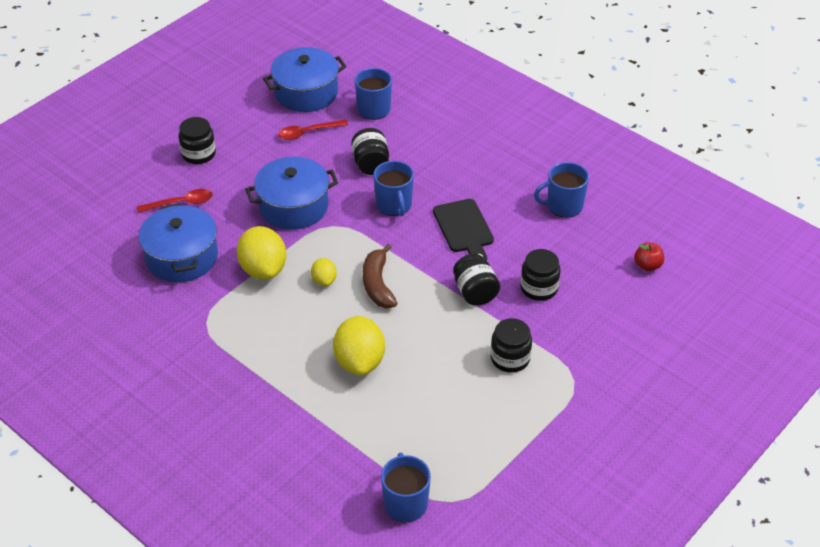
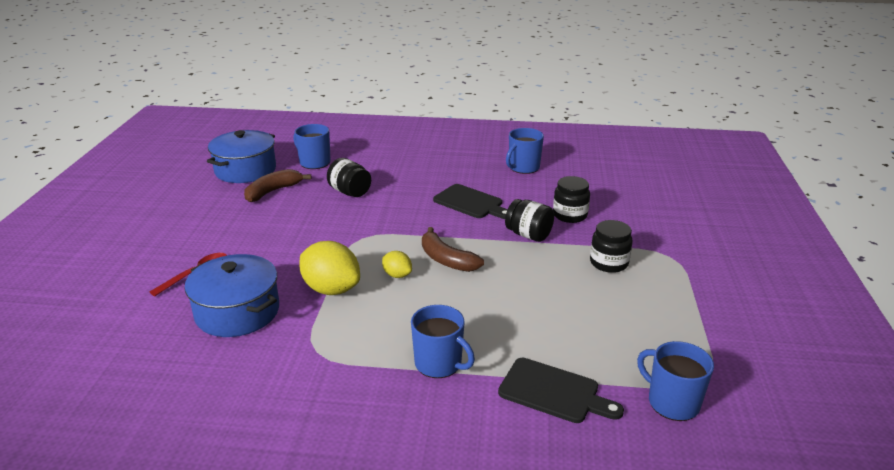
camera: 35 degrees left, 15 degrees down
(198, 154) = (181, 235): black jar -> none
(293, 206) = (312, 238): blue pot -> none
(307, 133) = (273, 191): red spoon -> brown banana
(332, 446) = (554, 392): none -> black cutting board
(359, 361) = (497, 317): yellow lemon -> none
(394, 205) = (398, 208): blue mug -> blue mug (439, 363)
(647, 265) = (620, 177): red apple -> none

